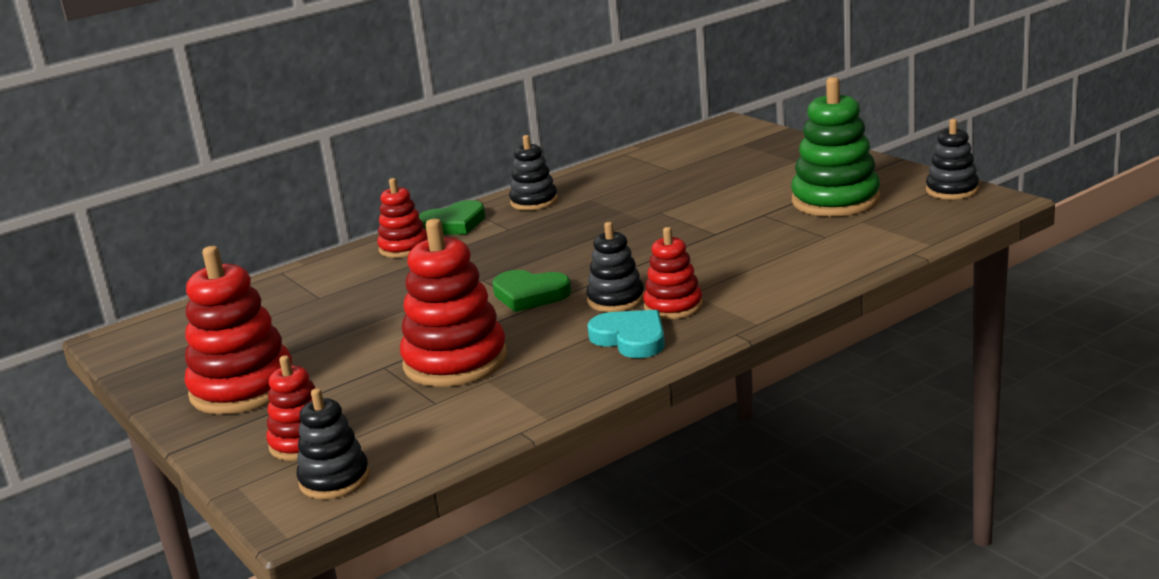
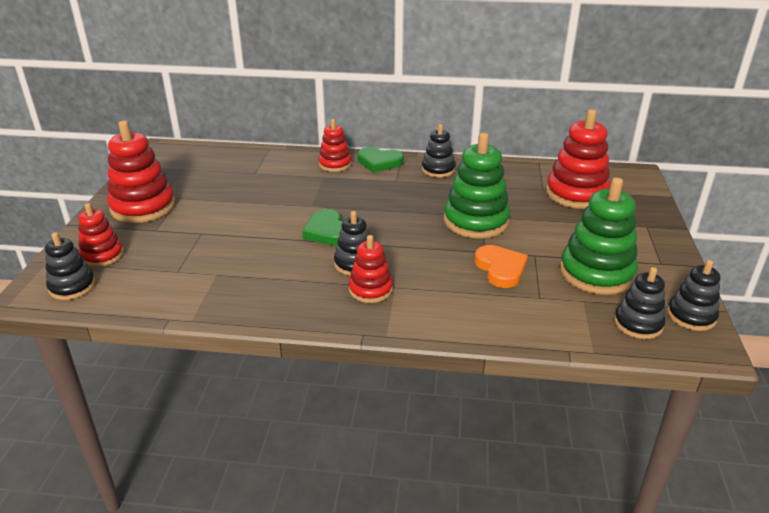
camera: 40 degrees right, 10 degrees up
(455, 362) = (227, 252): red stacking toy -> red stacking toy (576, 194)
(631, 338) = (313, 296): turquoise heart -> none
(660, 218) = (476, 221): none -> green stacking toy
(755, 236) = (500, 269): none -> orange heart
(927, 213) = (638, 324): none -> black stacking toy

